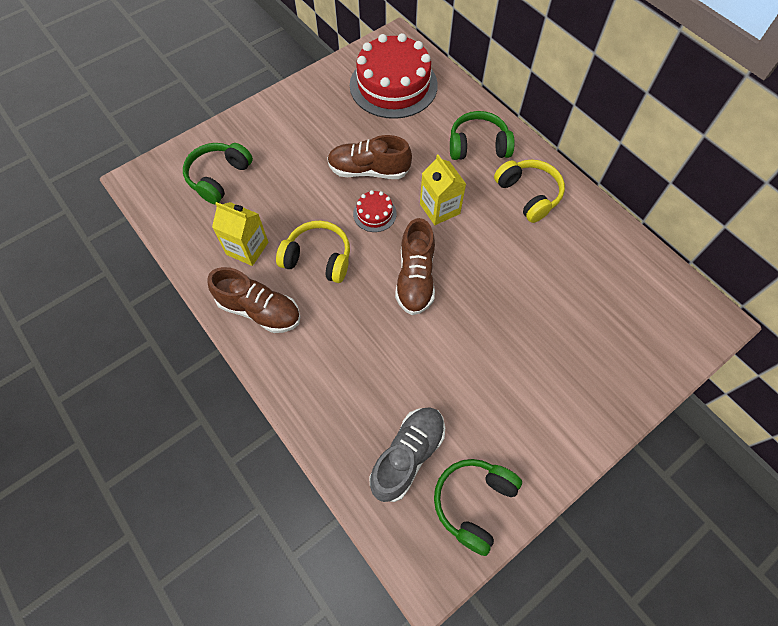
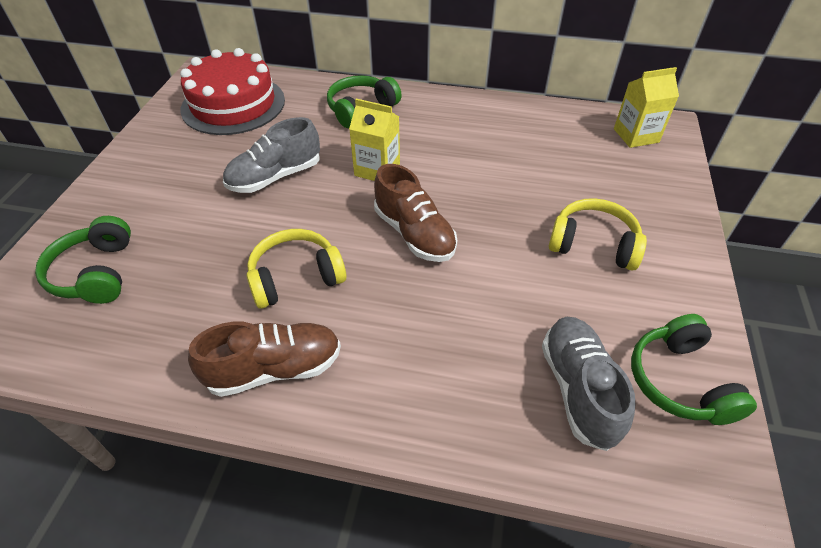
camera: 40 degrees left, 15 degrees down
(247, 248) = (199, 318): yellow carton -> yellow carton (636, 135)
(369, 170) = (275, 177): brown shoe -> grey shoe
(374, 214) = (318, 207): red cake -> none
(528, 195) = (442, 121): yellow headphones -> yellow headphones (593, 244)

